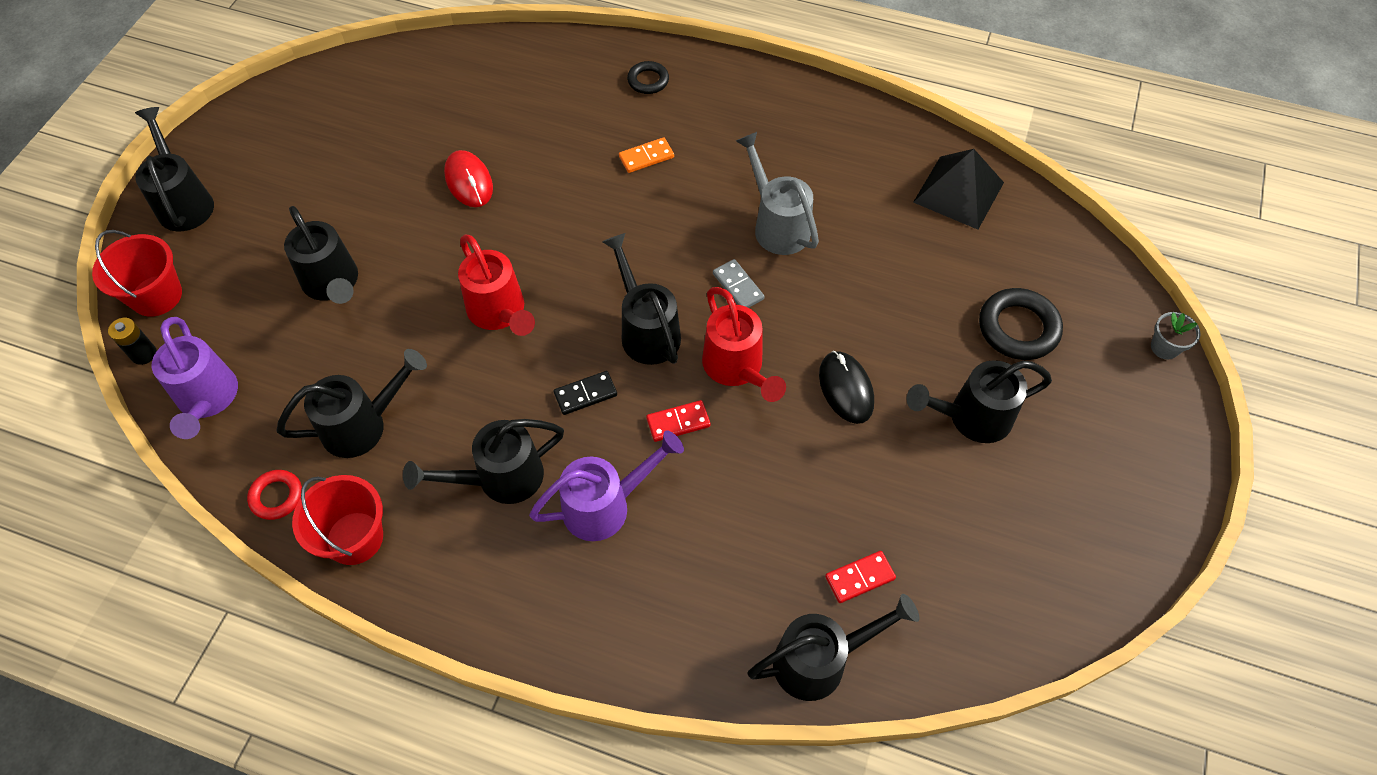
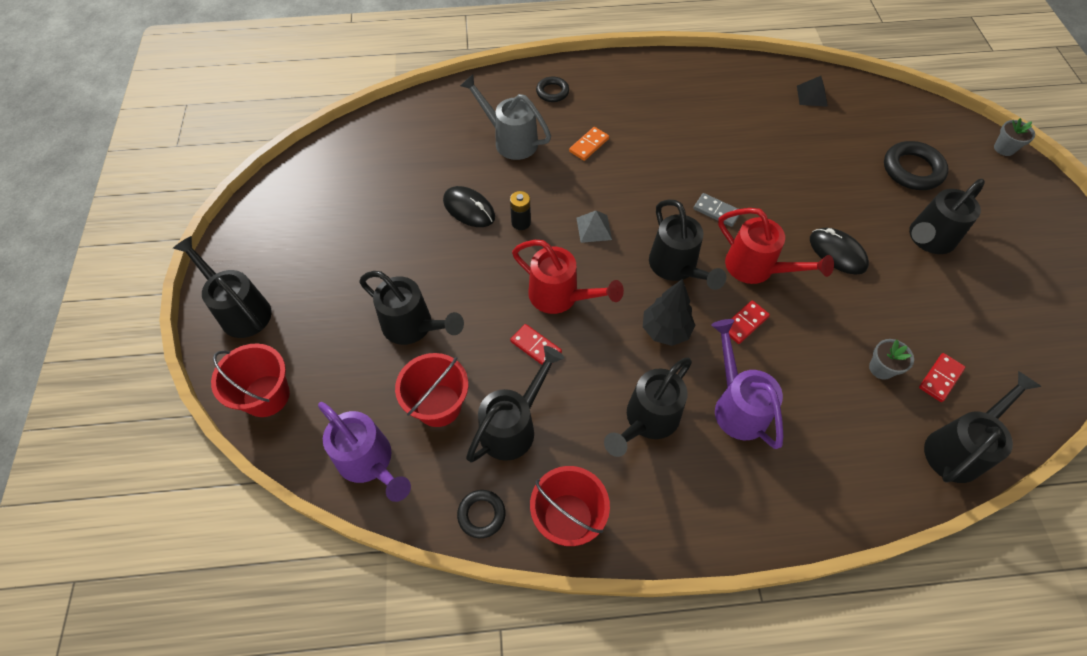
camera: 25 degrees left, 0 degrees up
(144, 354) = (287, 448): black battery -> black battery (521, 222)
(276, 496) = (481, 515): red ring -> black ring
(306, 373) = (438, 405): none -> red bucket
(439, 355) = (535, 347): none -> red domino
(469, 181) = (469, 209): red mouse -> black mouse
(585, 394) = (665, 330): black domino -> black tree
(586, 253) = (594, 228): none -> grey pyramid
(605, 506) = (737, 406): purple watering can -> purple watering can turned 60 degrees counterclockwise
(646, 331) = (676, 267): black watering can -> black watering can turned 150 degrees counterclockwise
(777, 225) = (712, 160): grey watering can -> grey watering can (510, 140)
(798, 537) = (881, 368): none -> grey flower pot
(958, 192) = (812, 96): black pyramid -> black pyramid, size x0.54

